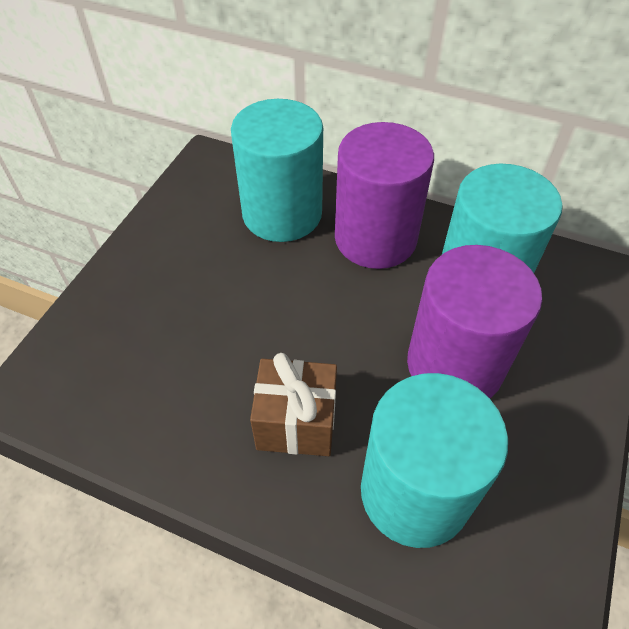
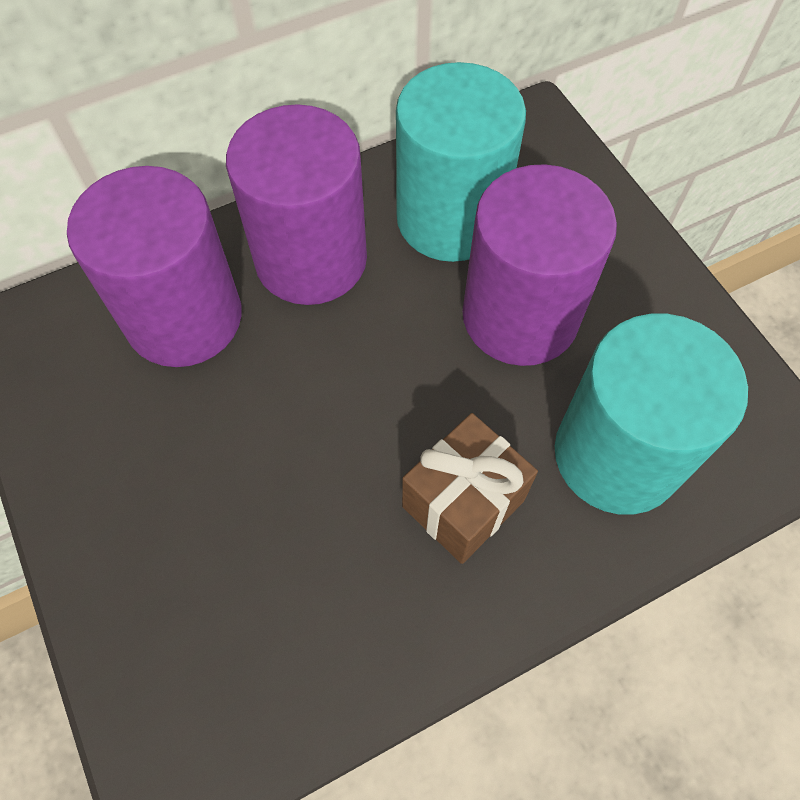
camera: 50 degrees left, 10 degrees up
(282, 213) = (184, 317): turquoise cylinder -> purple cylinder

